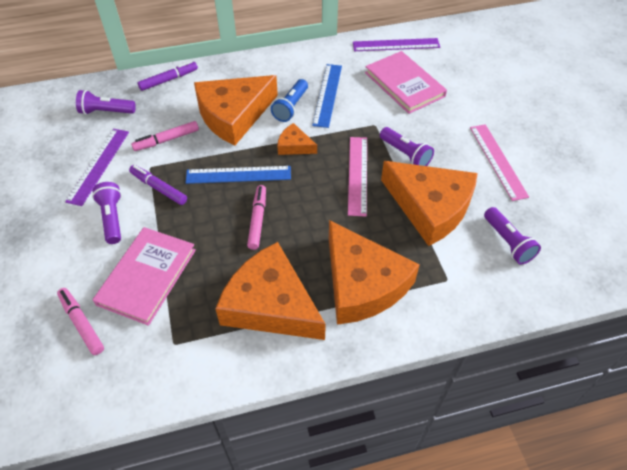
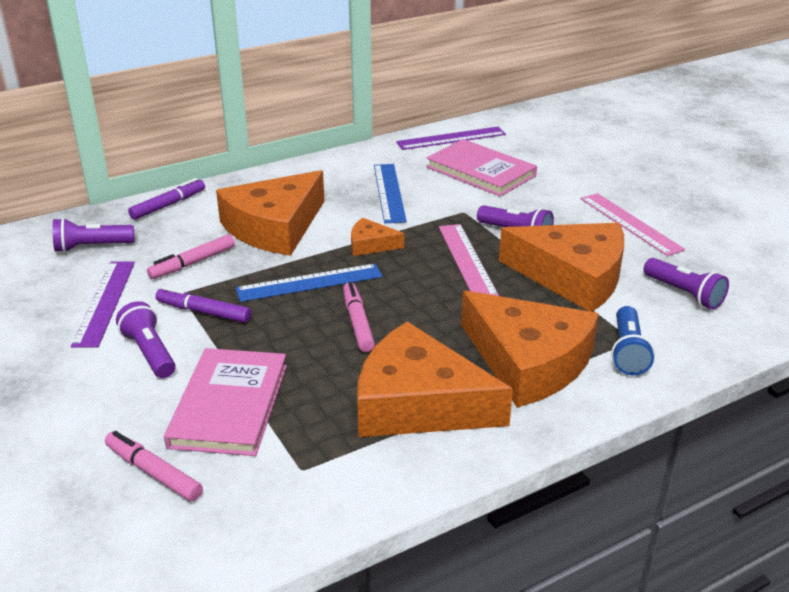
camera: 15 degrees left, 20 degrees down
(291, 107) = (347, 210): blue flashlight -> blue flashlight (628, 352)

